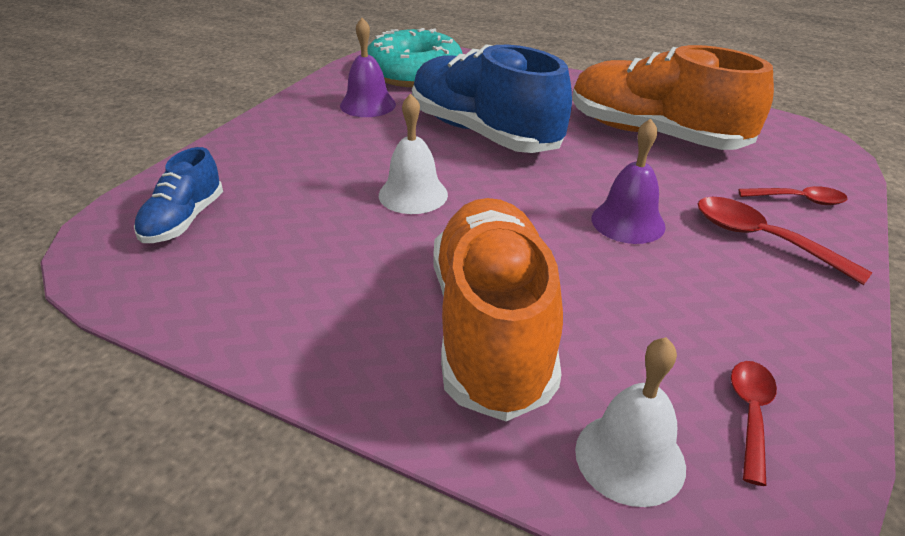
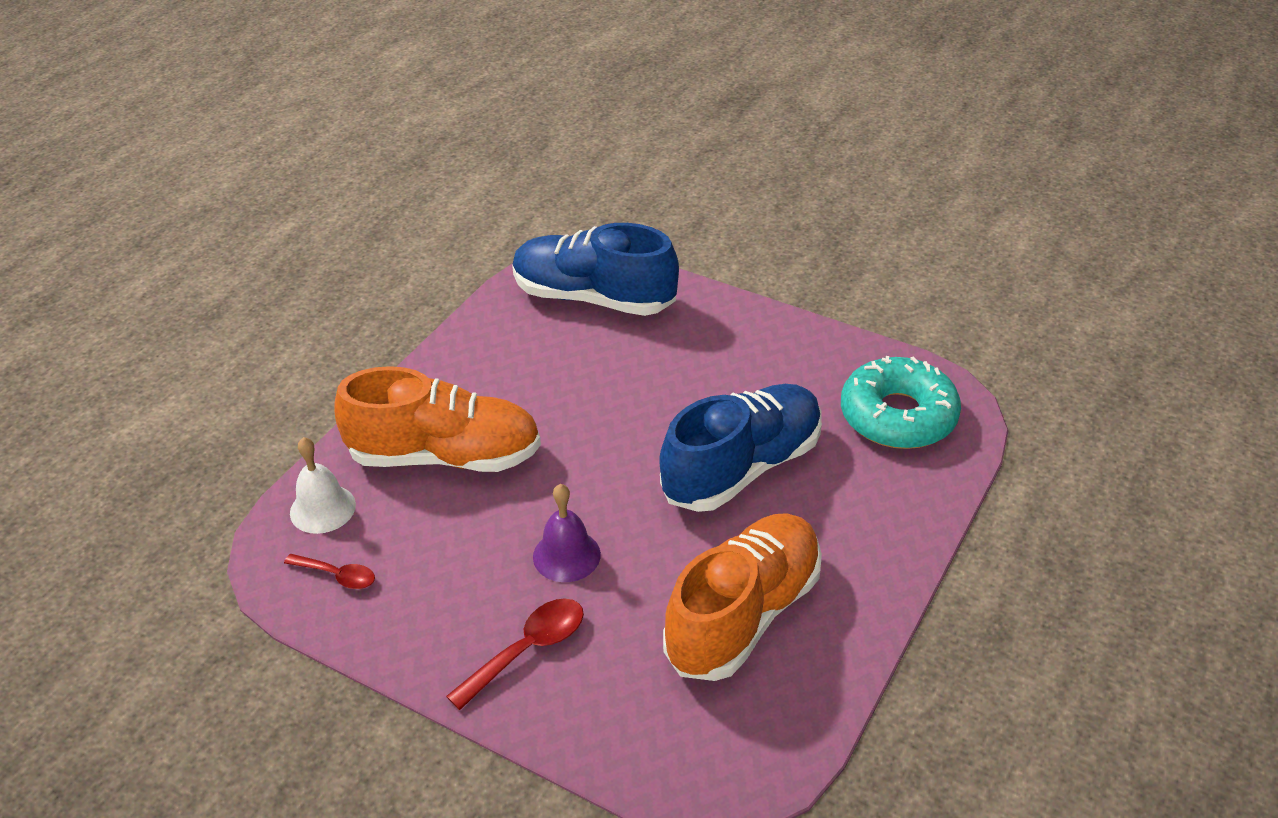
camera: 95 degrees right, 5 degrees up
(184, 220) = (594, 298): blue shoe -> blue shoe, size x2.00
(368, 105) = (805, 382): purple bell -> none
(413, 194) = (623, 417): white bell -> none
(798, 200) = (593, 707): red spoon -> none

